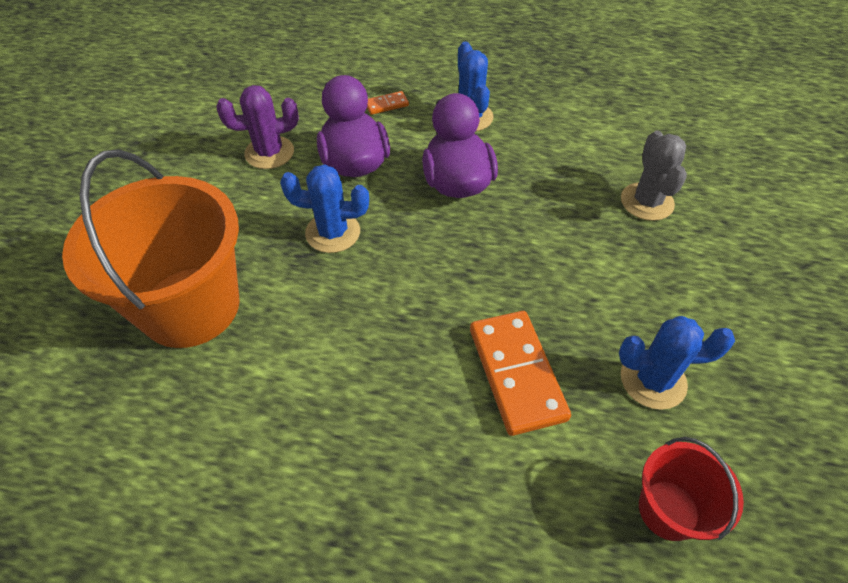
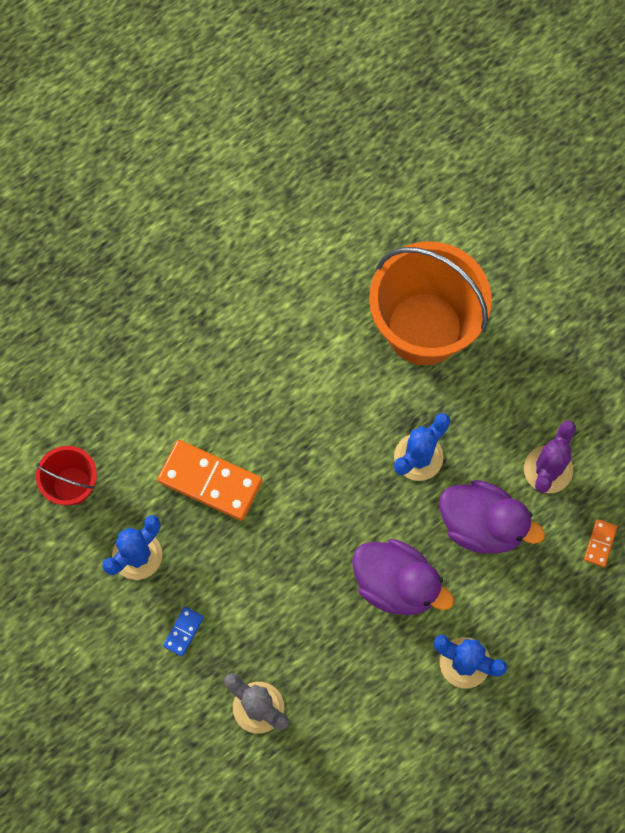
camera: 130 degrees right, 20 degrees up
(386, 104) = (539, 606): orange domino -> orange domino (600, 543)
(663, 290) = (183, 632): none -> blue domino

